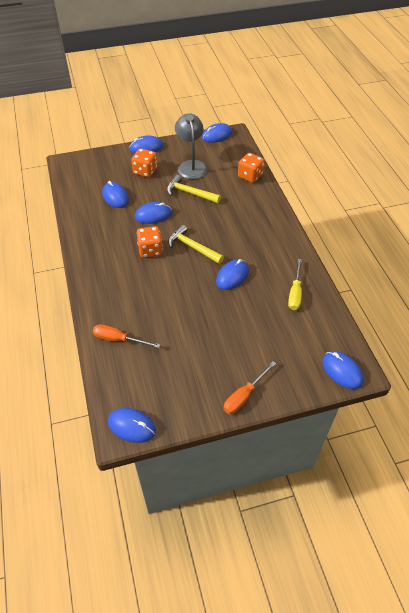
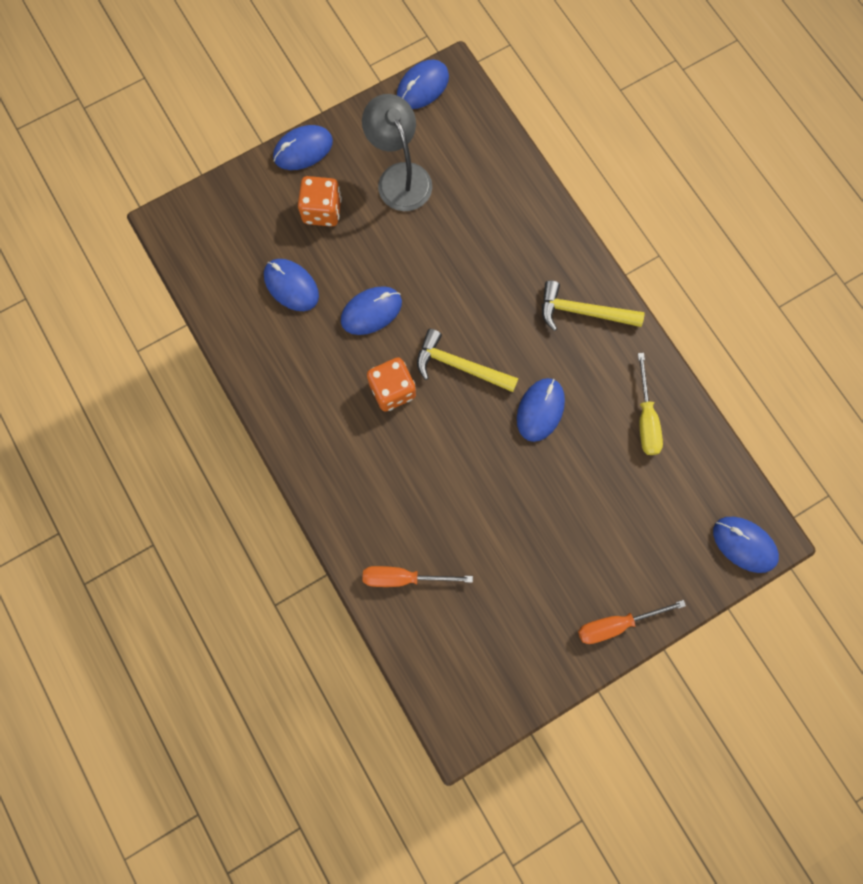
camera: 15 degrees left, 25 degrees up
(132, 426) = (474, 716): blue mouse -> none
(190, 193) = (418, 245): yellow hammer -> yellow hammer (583, 312)
(244, 395) = (616, 624): orange screwdriver -> orange screwdriver turned 45 degrees clockwise
(250, 176) = (510, 178): orange dice -> none

